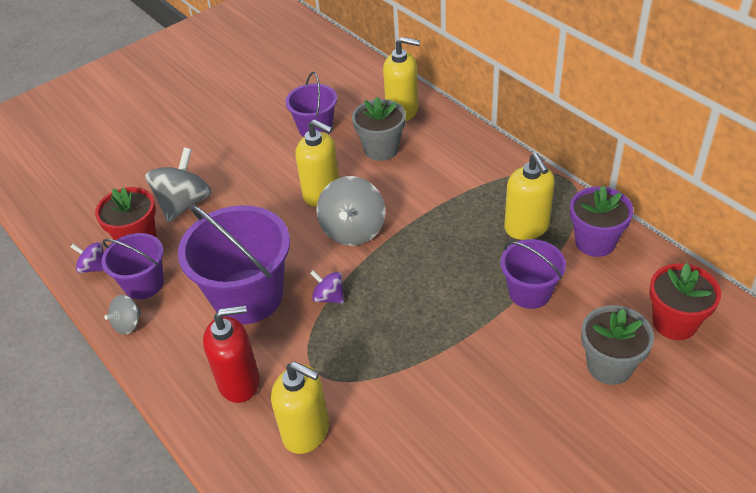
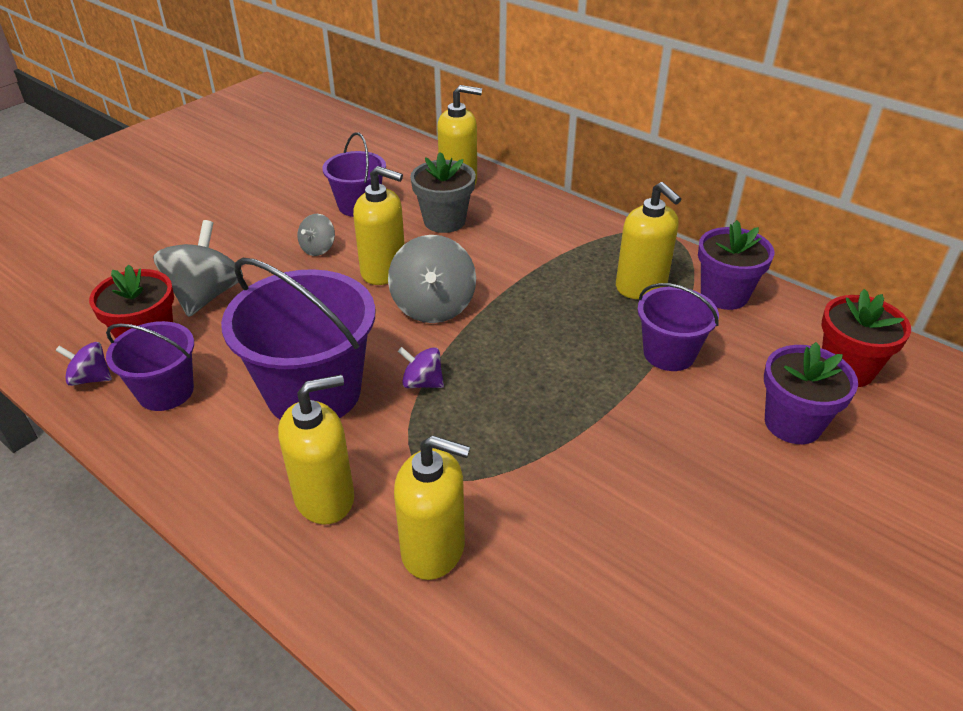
camera: 15 degrees left, 5 degrees down
(128, 324) = (150, 442): grey spinning top -> grey spinning top (318, 249)
(239, 382) = (325, 498): red soap dispenser -> yellow soap dispenser
(609, 366) = (792, 423): grey flower pot -> purple flower pot

